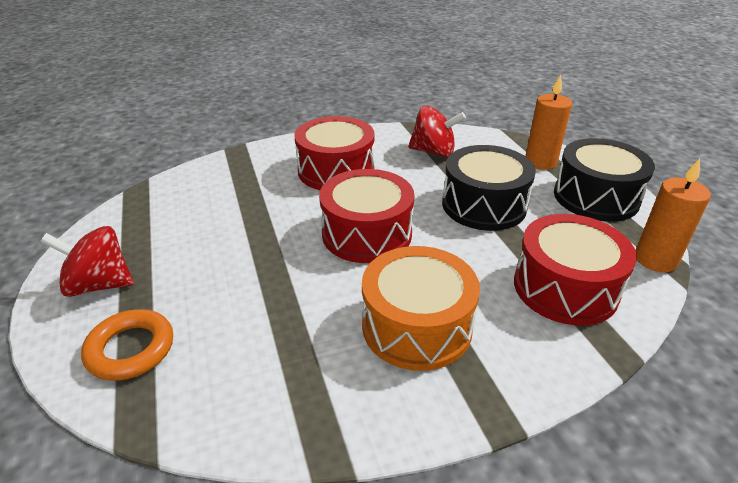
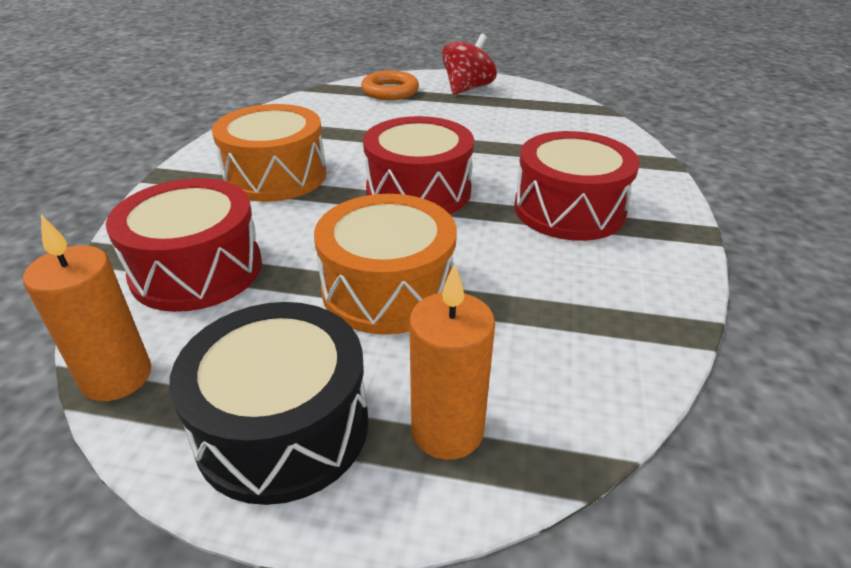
camera: 120 degrees right, 0 degrees up
(433, 152) = (574, 310): red spinning top -> none
(484, 205) = (388, 289): black drum -> orange drum

